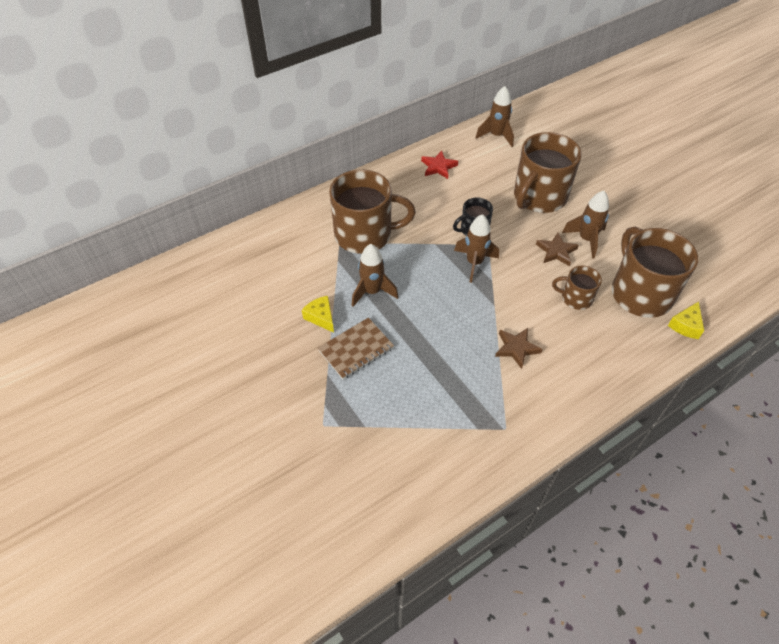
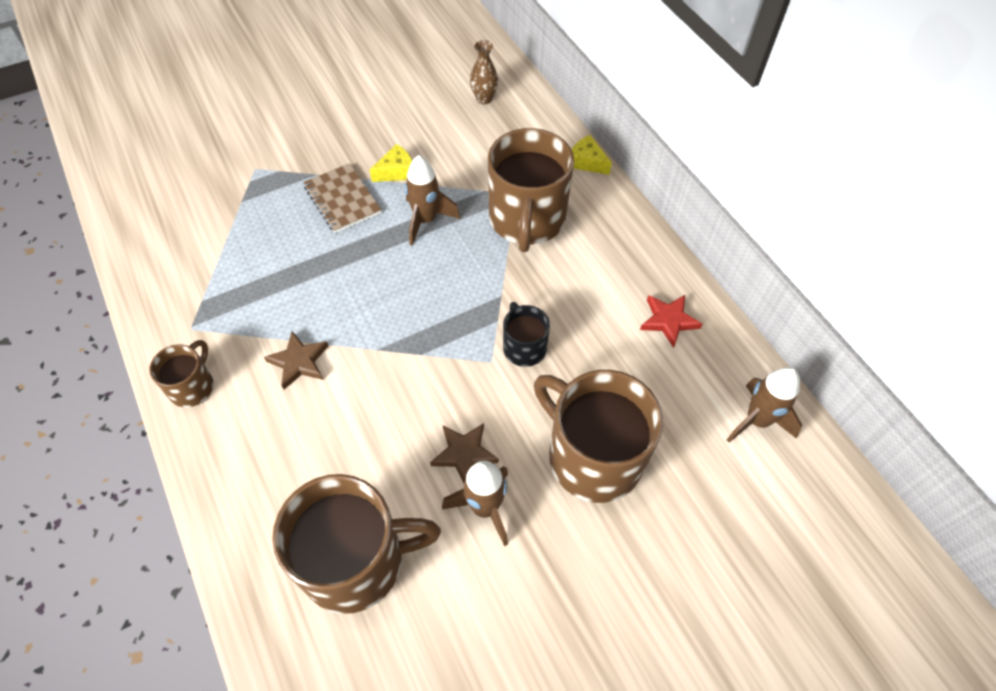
camera: 95 degrees right, 5 degrees up
(232, 269) = (484, 99): none -> brown vase
(474, 263) = (457, 338): brown rocket -> none
(575, 298) = (366, 458): brown mug -> brown mug (192, 386)
(685, 325) = (275, 614): yellow cheese -> yellow cheese (587, 162)

